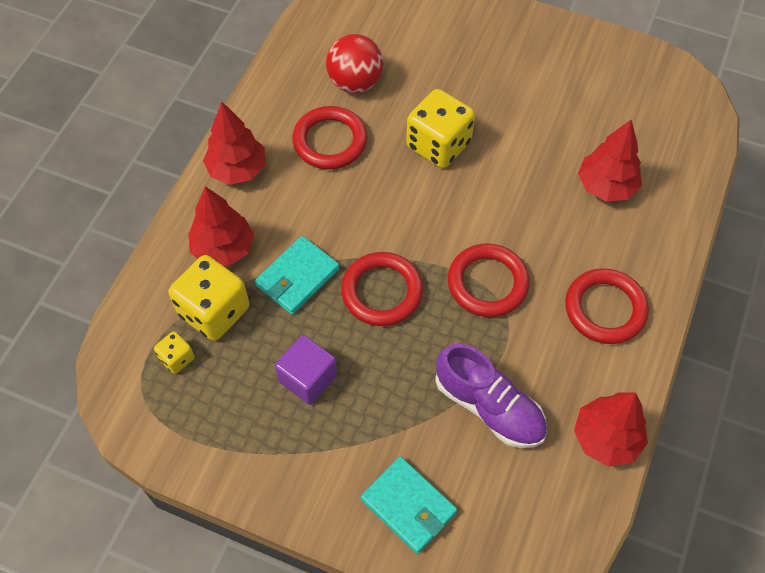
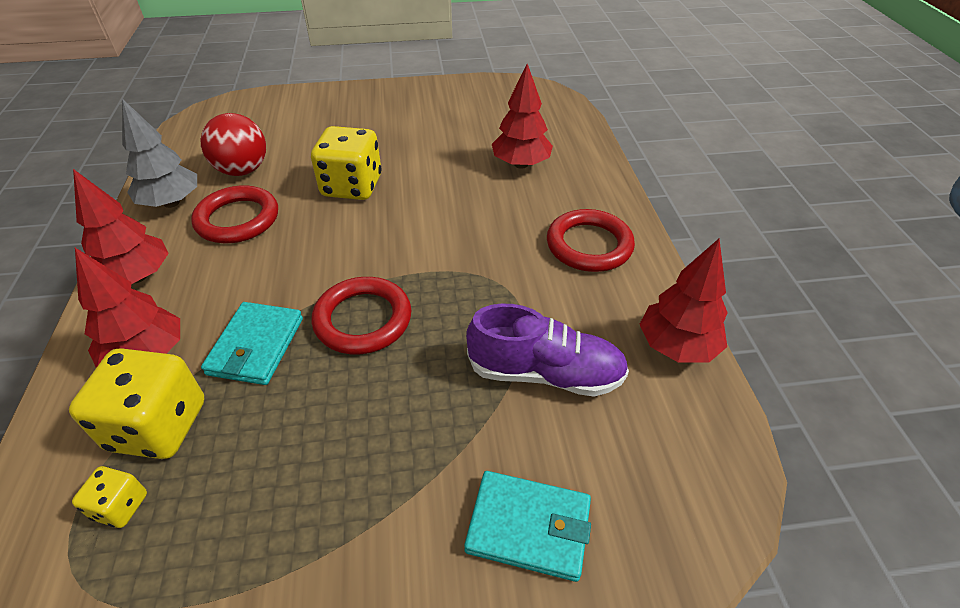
camera: 30 degrees left, 15 degrees down
(285, 97) = (171, 203): none -> grey tree
(308, 378) = (319, 443): purple cube -> none
(487, 283) = (468, 269): red ring -> none

